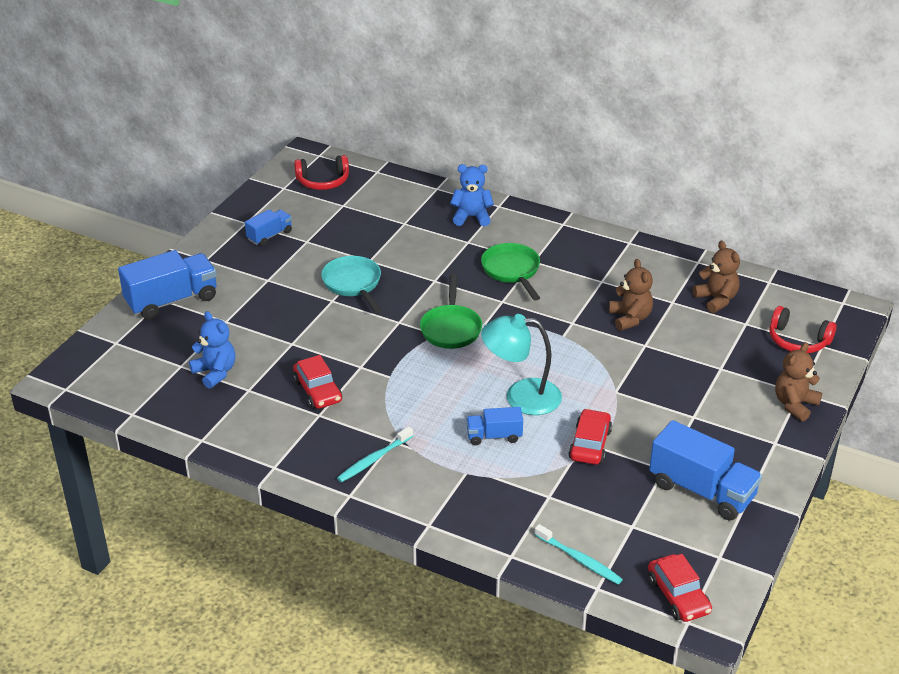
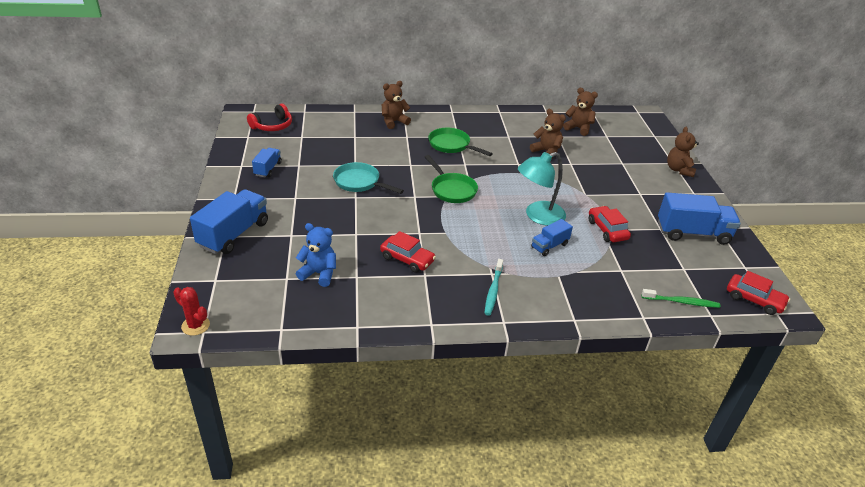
camera: 35 degrees left, 0 degrees up
(63, 380) = (195, 325): none -> red cactus
(471, 217) = (394, 122): blue teddy bear -> brown teddy bear
(579, 559) = (681, 302): turquoise toothbrush -> green toothbrush
(798, 340) = (641, 137): red headphones -> none

